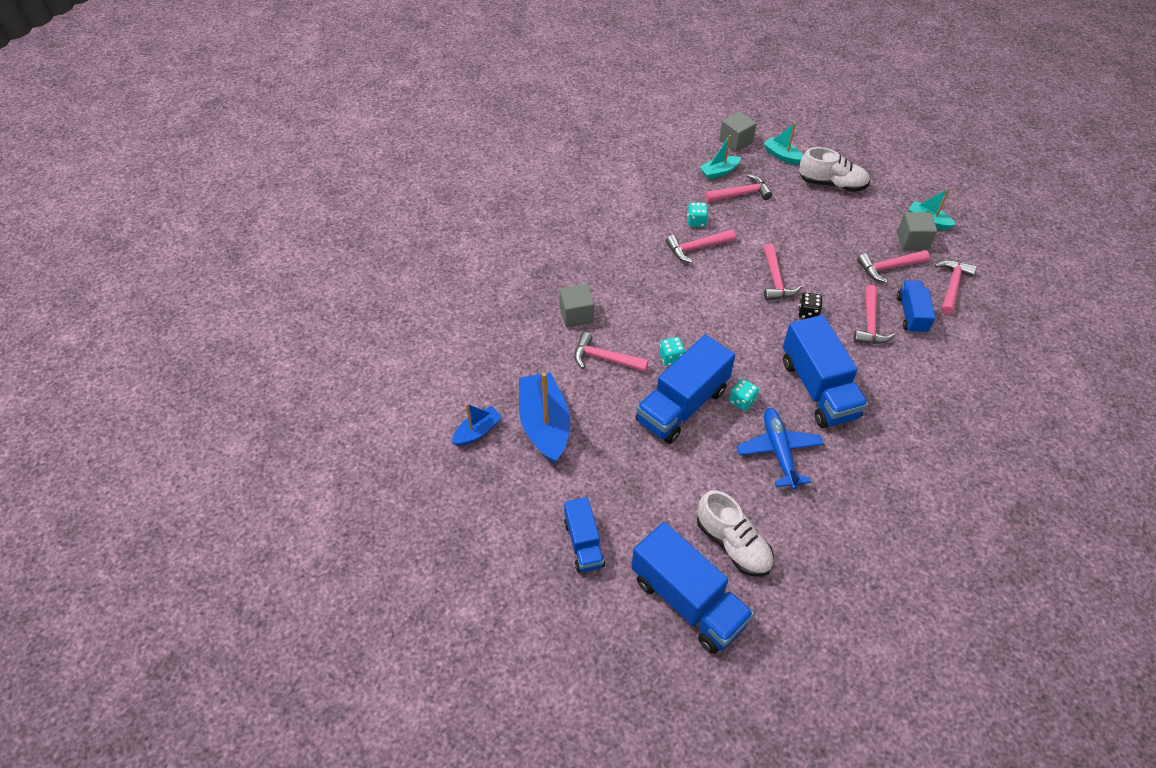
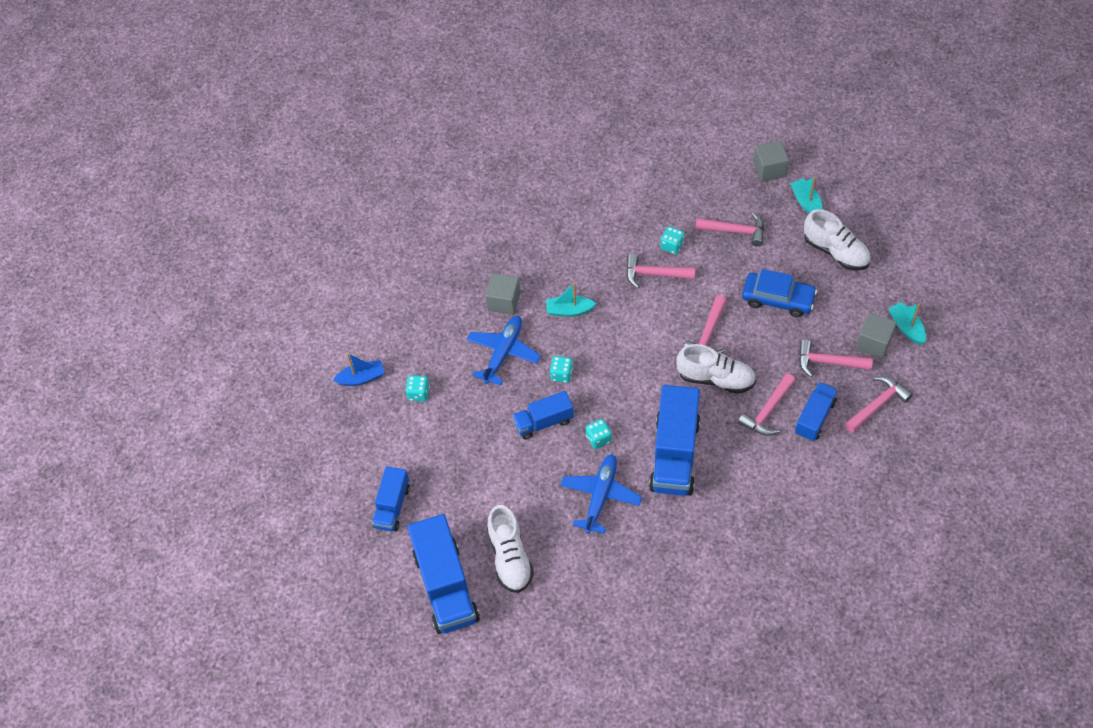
camera: 30 degrees right, 5 degrees up
(544, 424) = (418, 393): blue boat -> turquoise dice
(604, 358) = (503, 353): pink hammer -> blue plane
(682, 405) = (543, 422): blue truck -> blue truck, size x0.58
(719, 172) = (730, 199): turquoise boat -> turquoise boat (569, 310)
(808, 313) = (715, 379): black dice -> white shoe
(813, 233) = (778, 299): none -> blue car

